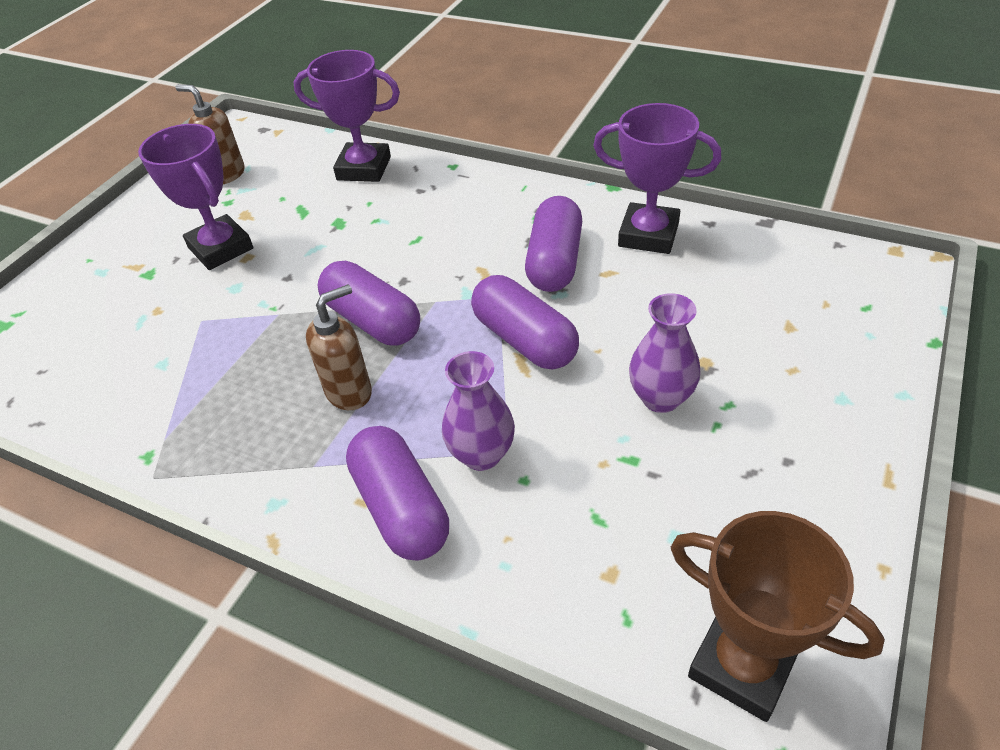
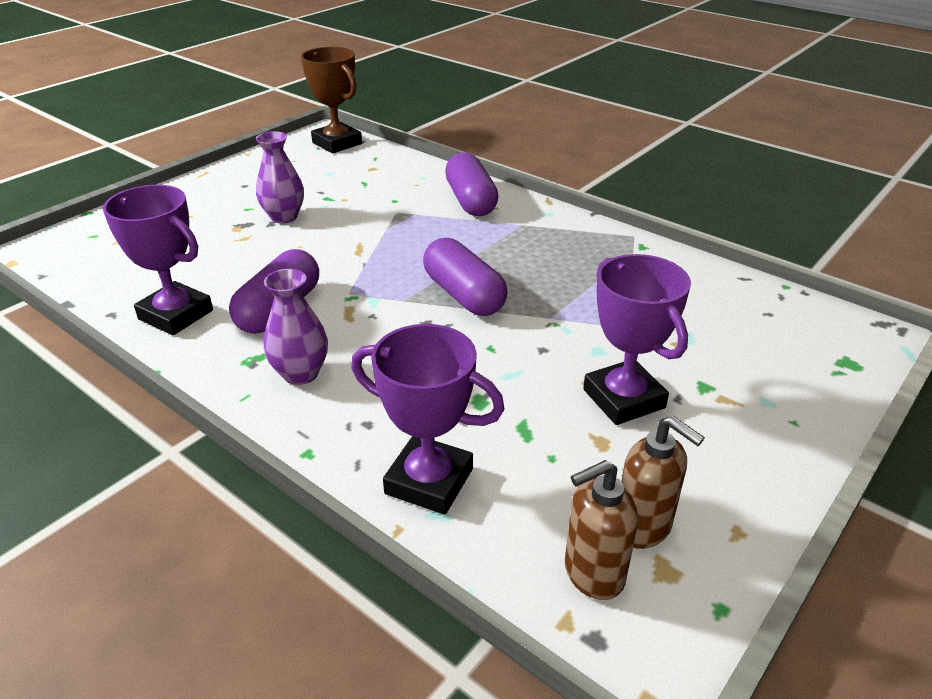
camera: 170 degrees left, 10 degrees down
(349, 392) = (492, 254): brown soap dispenser -> brown soap dispenser (593, 574)
(481, 454) = (413, 212): purple vase -> purple vase (300, 374)
(525, 340) = (347, 260): purple capsule -> none

